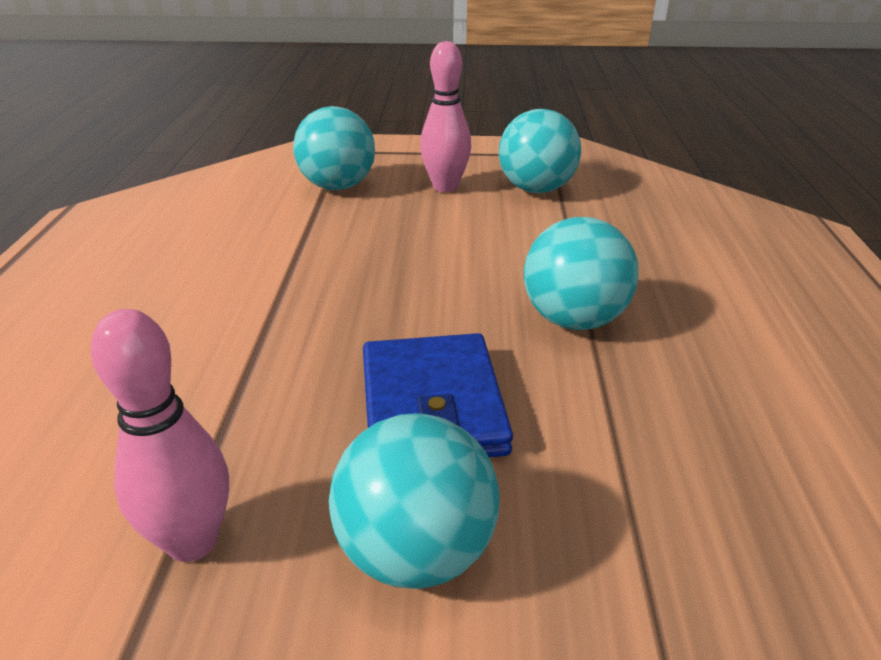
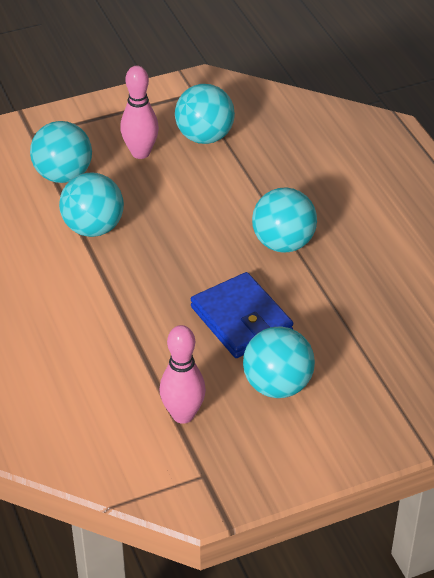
camera: 25 degrees left, 10 degrees up
(321, 238) = (93, 228): none -> turquoise ball

